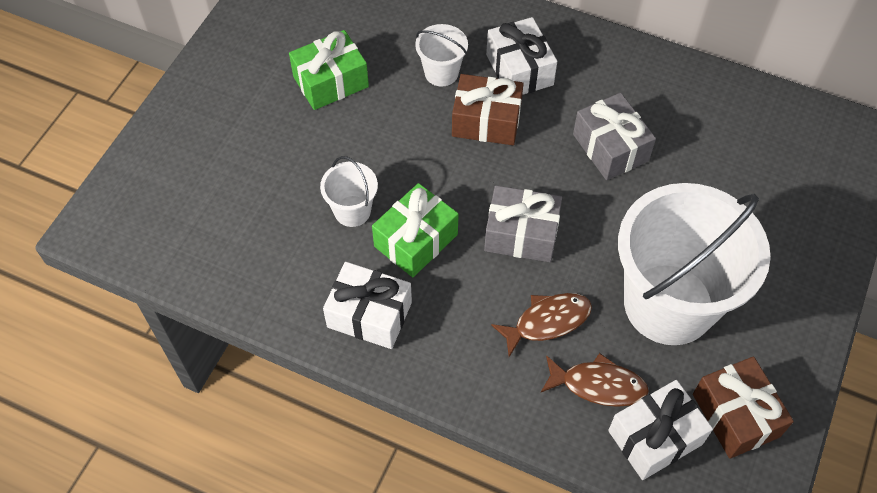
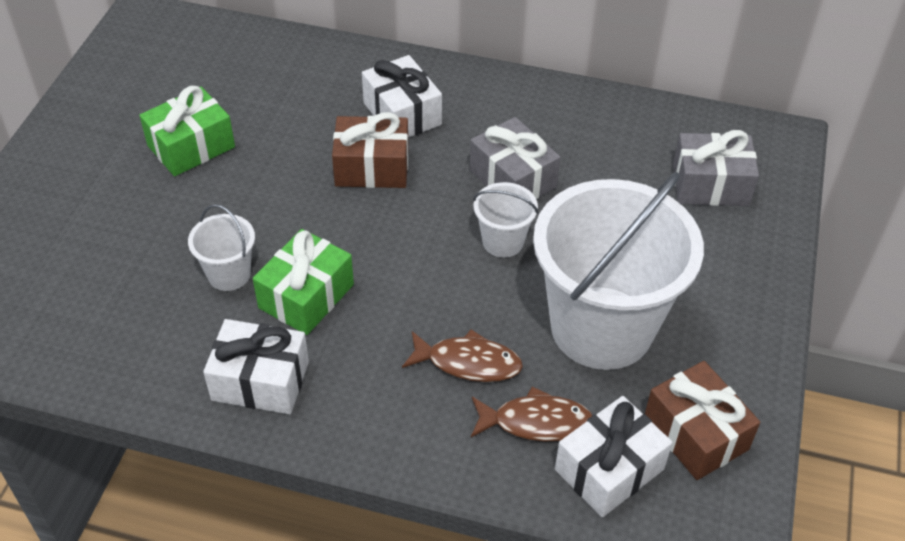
camera: 10 degrees left, 10 degrees down
(441, 73) = (316, 125): white bucket -> white bucket (503, 241)
(521, 234) = (426, 276): grey gift -> grey gift (710, 185)
(547, 322) = (468, 362): brown fish -> brown fish turned 45 degrees clockwise

